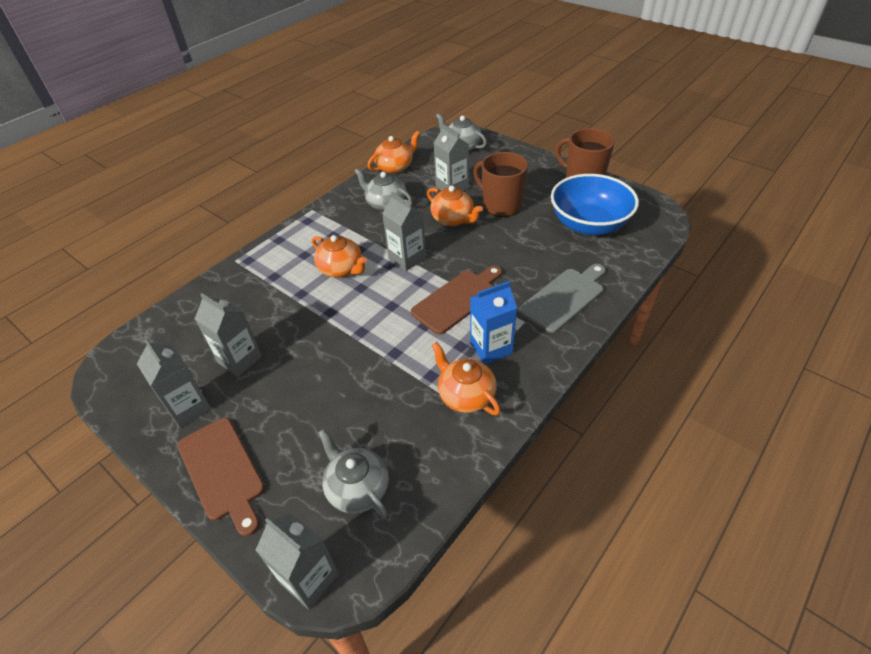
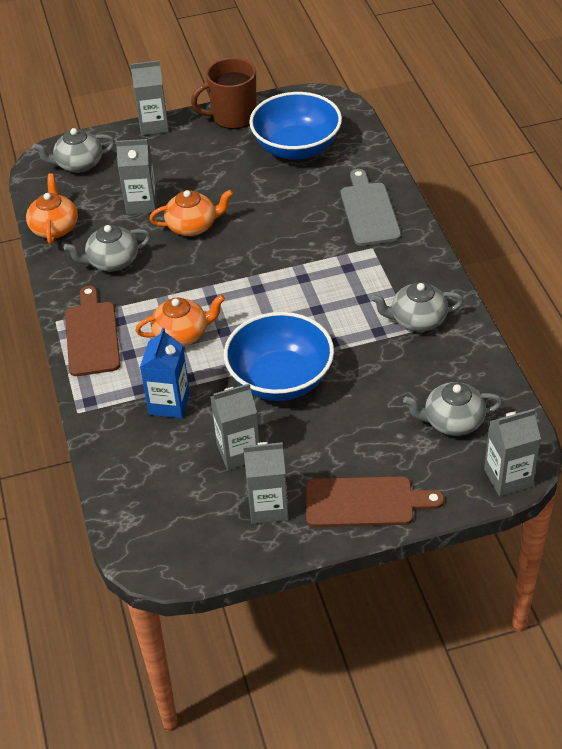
camera: 55 degrees left, 0 degrees up
(332, 344) = (280, 379): none -> blue bowl
(407, 258) = (216, 283): grey carton -> grey carton (154, 125)
(457, 299) = (306, 275): brown cutting board -> brown cutting board (92, 335)
(465, 395) = (417, 320): orange teapot -> grey teapot
(491, 348) = (382, 282): blue carton -> blue carton (169, 404)
(501, 205) = (208, 185): brown mug -> none

